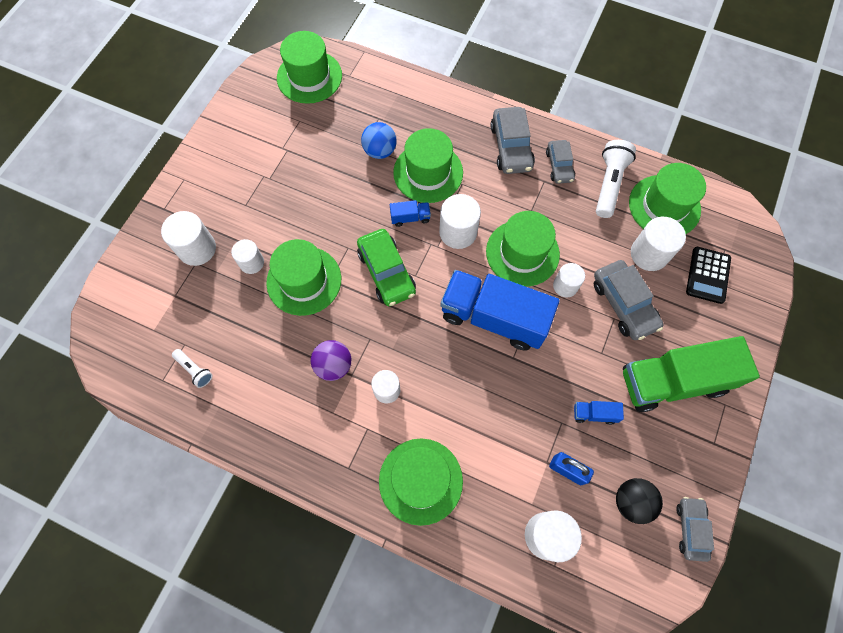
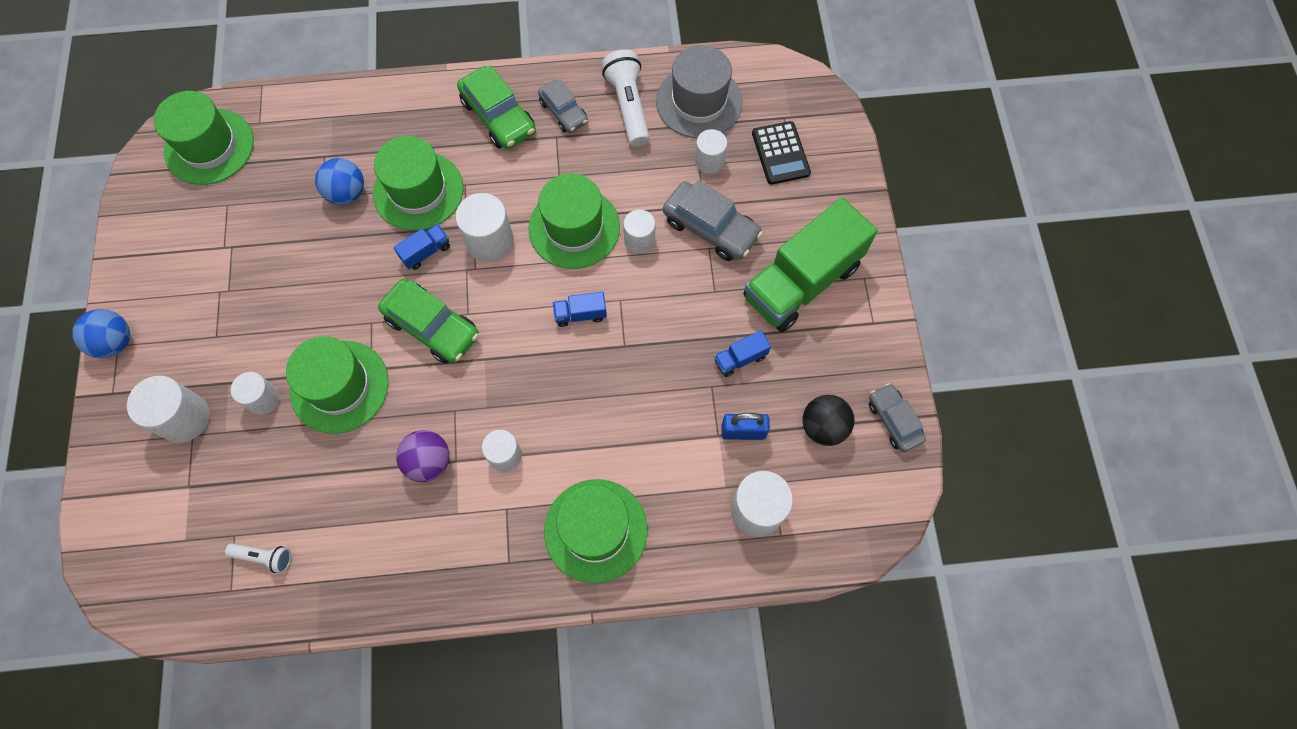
camera: 30 degrees left, 0 degrees up
(183, 177) = (115, 342): none -> blue ball
(493, 318) = (580, 314): blue truck -> blue truck, size x0.40
(511, 147) = (498, 116): grey car -> green car
(649, 254) = (709, 161): white cylinder -> white cylinder, size x0.65
(664, 206) = (699, 102): green hat -> grey hat

